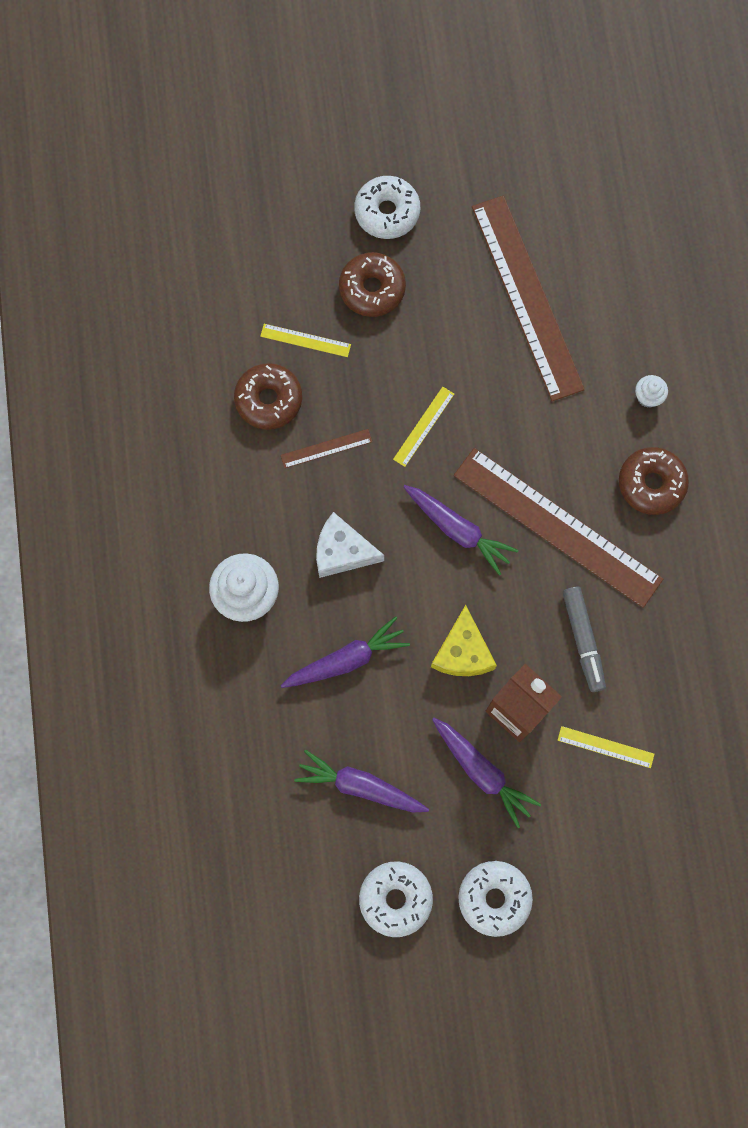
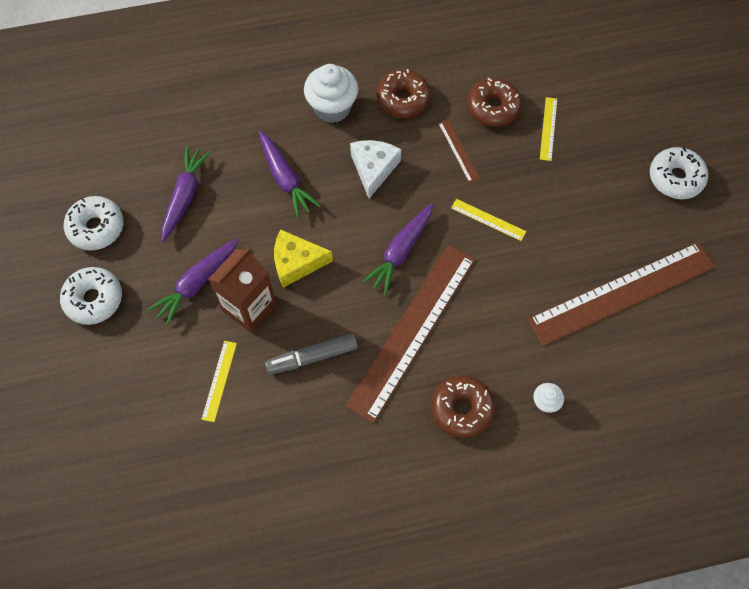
camera: 85 degrees right, 10 degrees down
(372, 289) = (603, 172): brown donut -> brown donut (403, 99)

